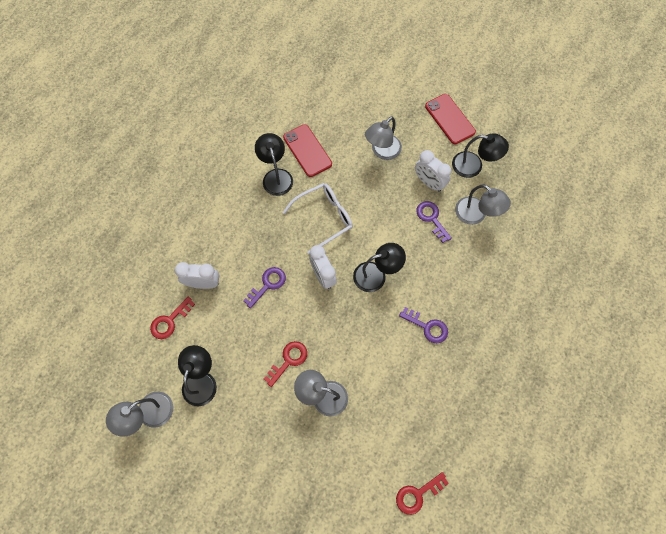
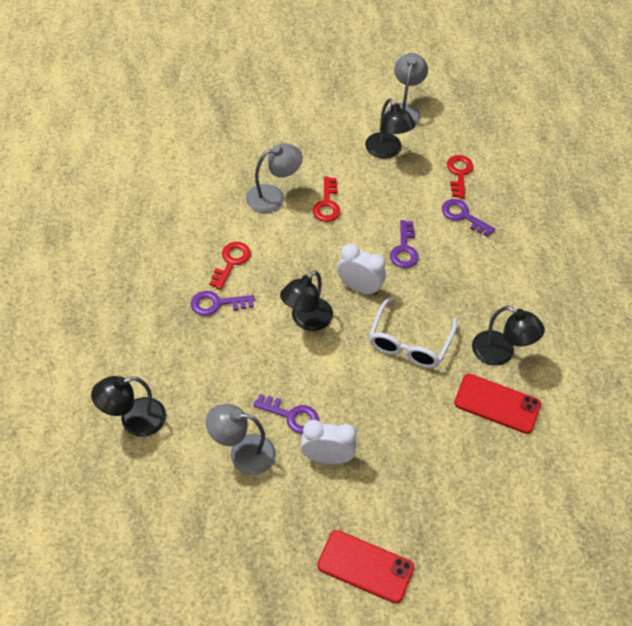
camera: 140 degrees right, 15 degrees down
(203, 283) = (463, 216): white clock -> purple key
(382, 151) = (413, 460): grey lamp -> none
(417, 494) = (136, 177): red key -> red key (231, 262)
(473, 166) = (287, 516): black lamp -> black lamp (133, 420)

